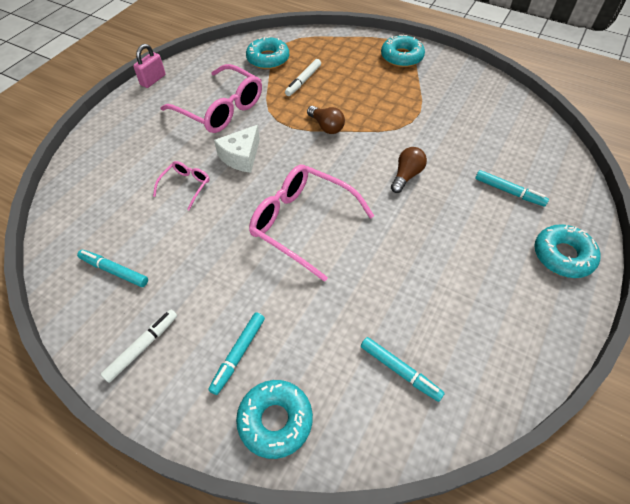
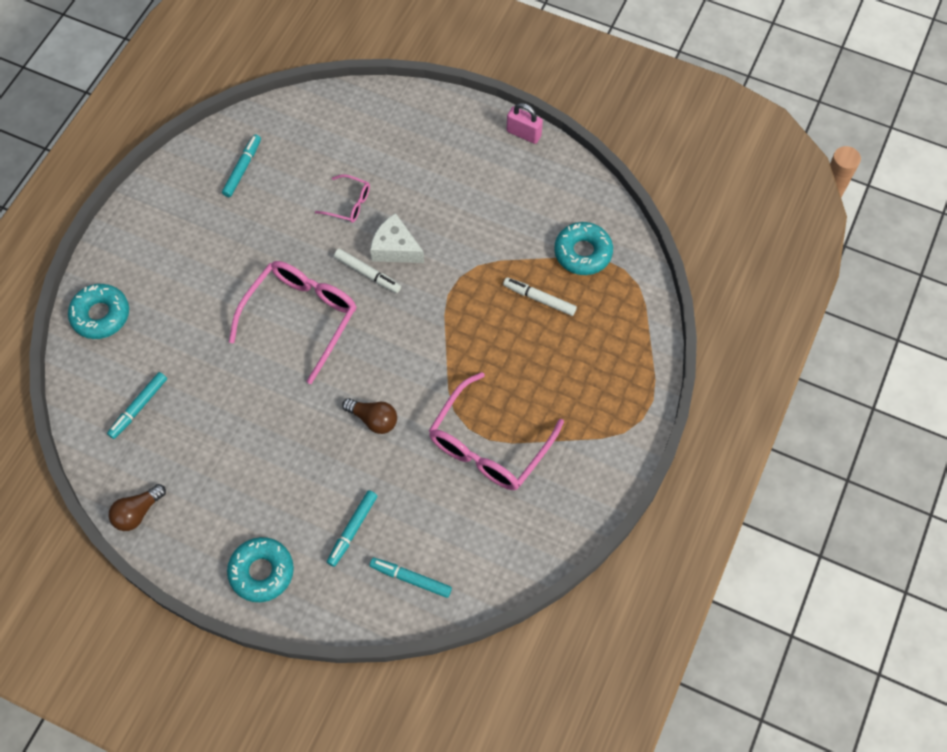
camera: 85 degrees right, 10 degrees up
(142, 347) = (166, 209): white marker -> white marker (367, 274)
(221, 109) = (475, 215): pink glasses -> pink glasses (489, 445)
(238, 354) = (158, 281): turquoise marker -> turquoise marker (411, 579)
(326, 126) = (452, 331): brown light bulb -> brown light bulb (138, 512)
(401, 57) = (608, 420): turquoise donut -> none

